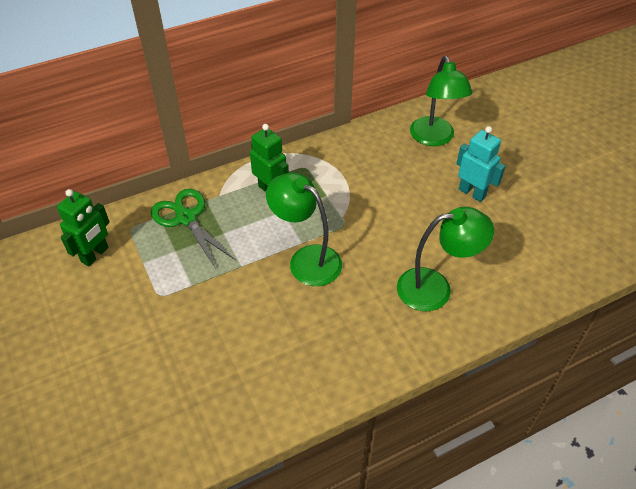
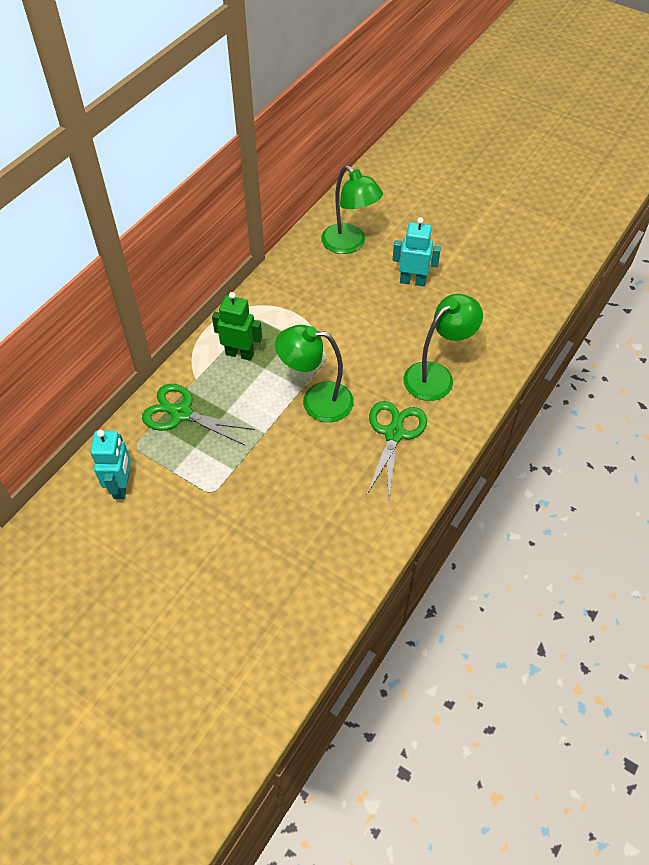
camera: 30 degrees left, 5 degrees up
(95, 255) = (122, 486): green robot -> turquoise robot
(356, 323) = (394, 434): none -> green scissors

